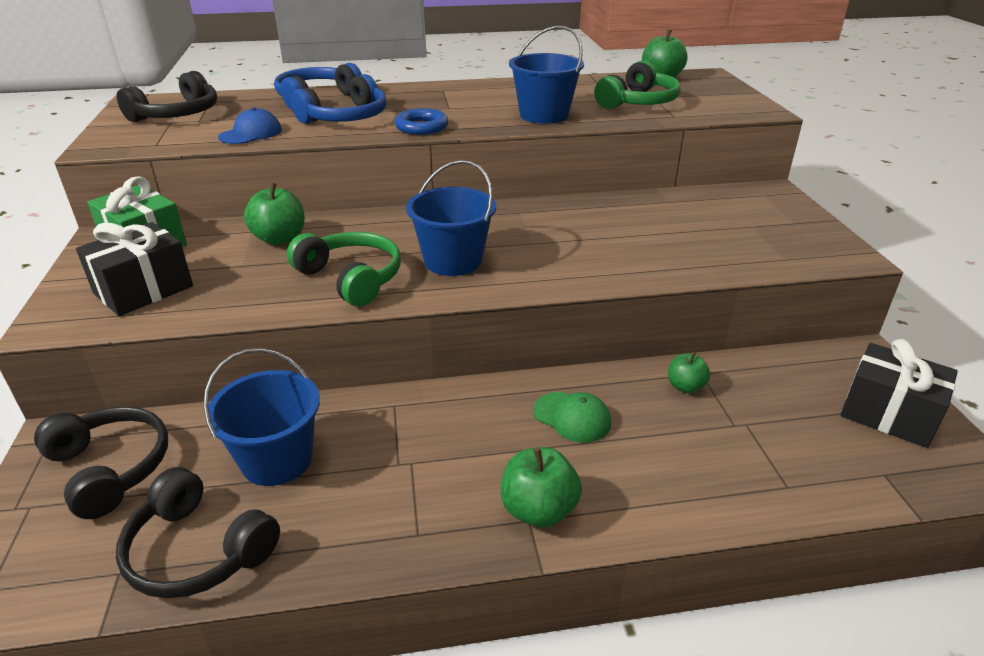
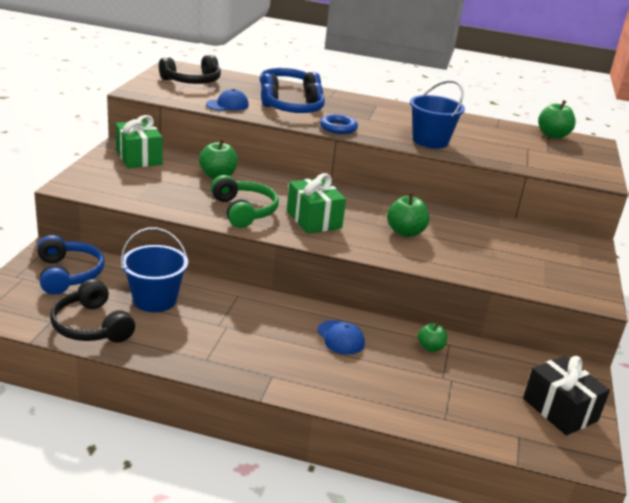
camera: 20 degrees right, 5 degrees down
(110, 468) = (68, 274): black headphones -> blue headphones
(143, 290) = (124, 182): black gift -> none
(453, 261) = (313, 219): blue bucket -> green gift
(538, 510) = (281, 373): green apple -> green apple (405, 232)
(572, 417) = (340, 338): green cap -> blue cap
(638, 102) = (511, 149): green headphones -> none

